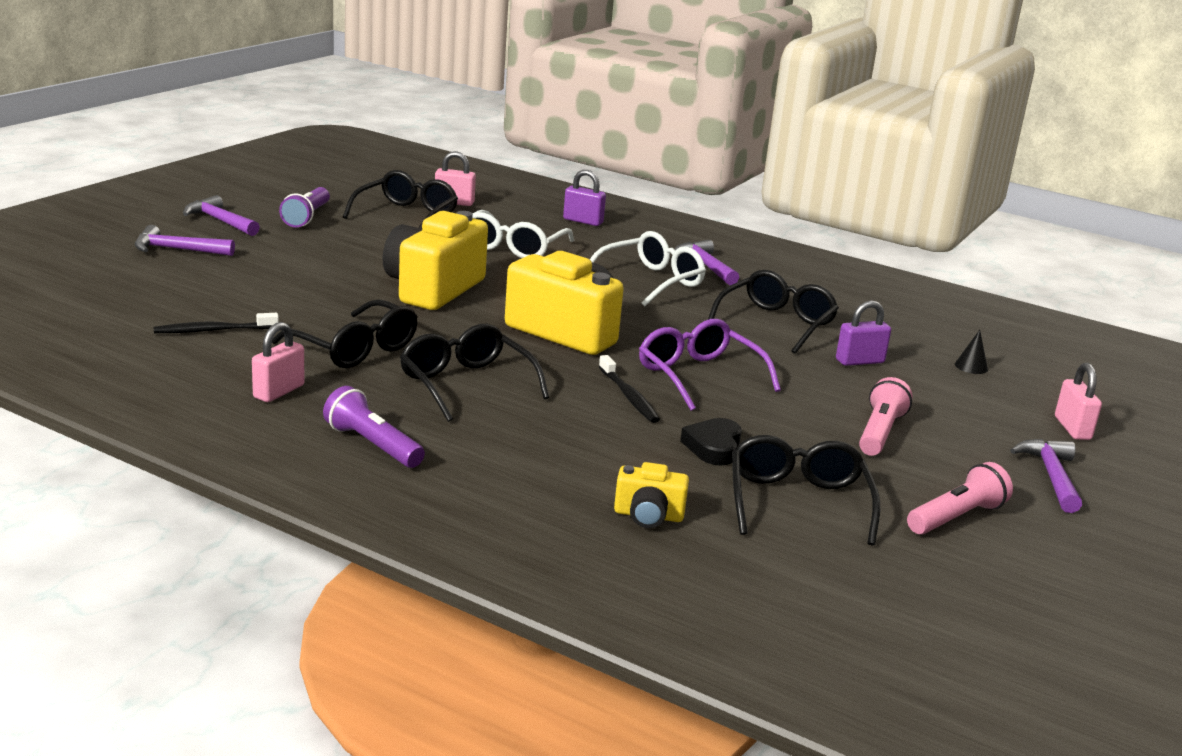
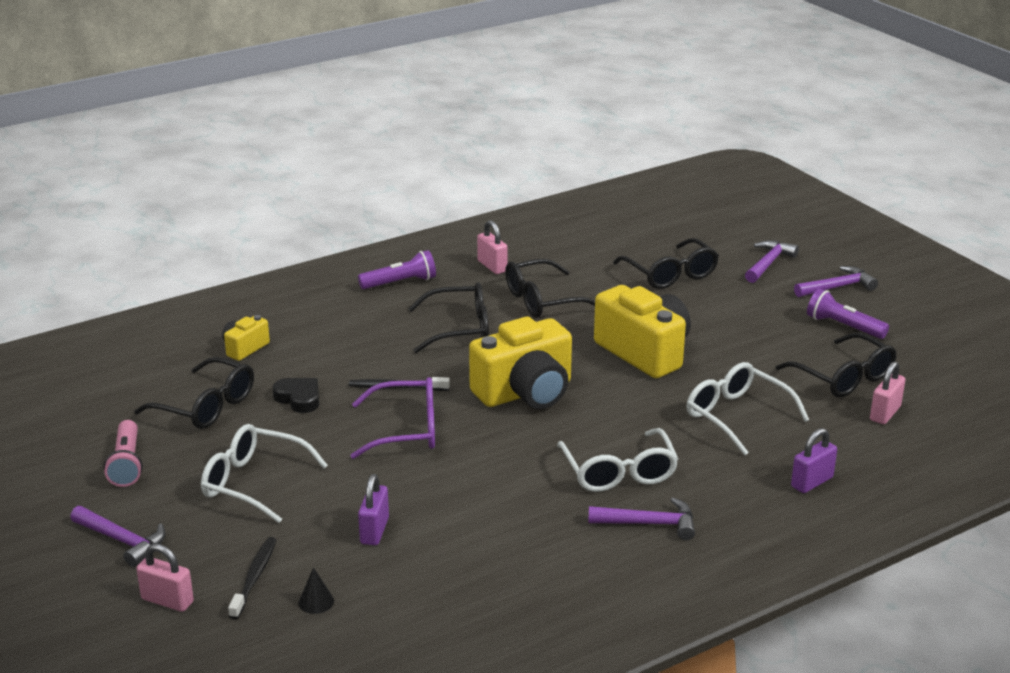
camera: 120 degrees right, 5 degrees up
(213, 330) = (601, 258): black toothbrush -> black toothbrush (254, 577)
(776, 323) = (481, 513): black glasses -> black glasses (670, 274)
(879, 433) = (254, 483): pink flashlight -> white glasses

